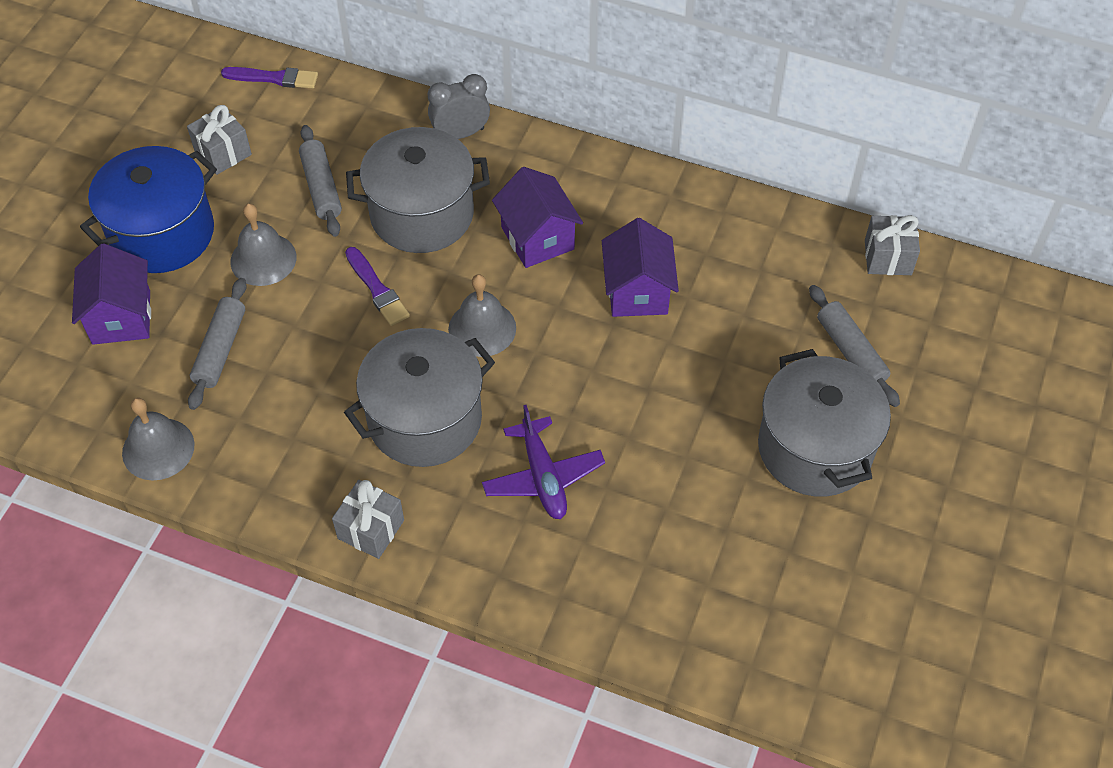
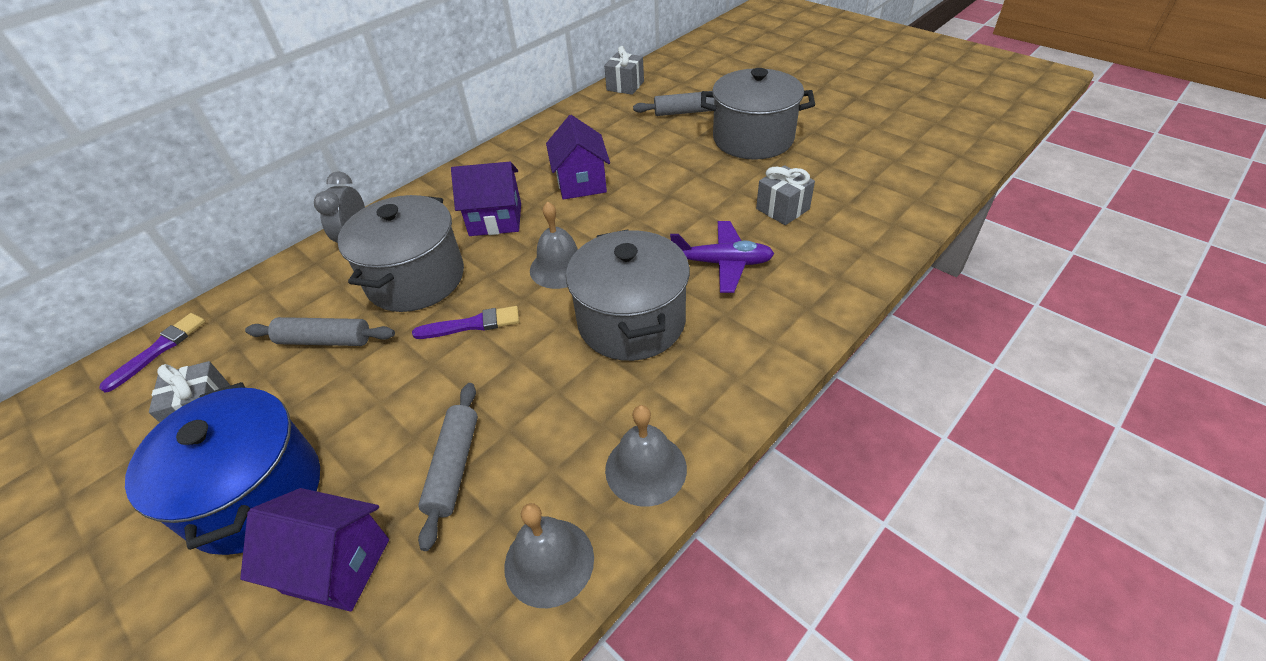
camera: 65 degrees left, 10 degrees down
(220, 349) = (454, 467): grey rolling pin -> grey rolling pin turned 60 degrees clockwise
(263, 259) = (369, 404): grey bell -> grey bell (645, 468)
(371, 529) = (733, 384): grey gift -> grey gift (782, 209)
(637, 291) = (581, 183): purple house -> purple house turned 60 degrees clockwise

